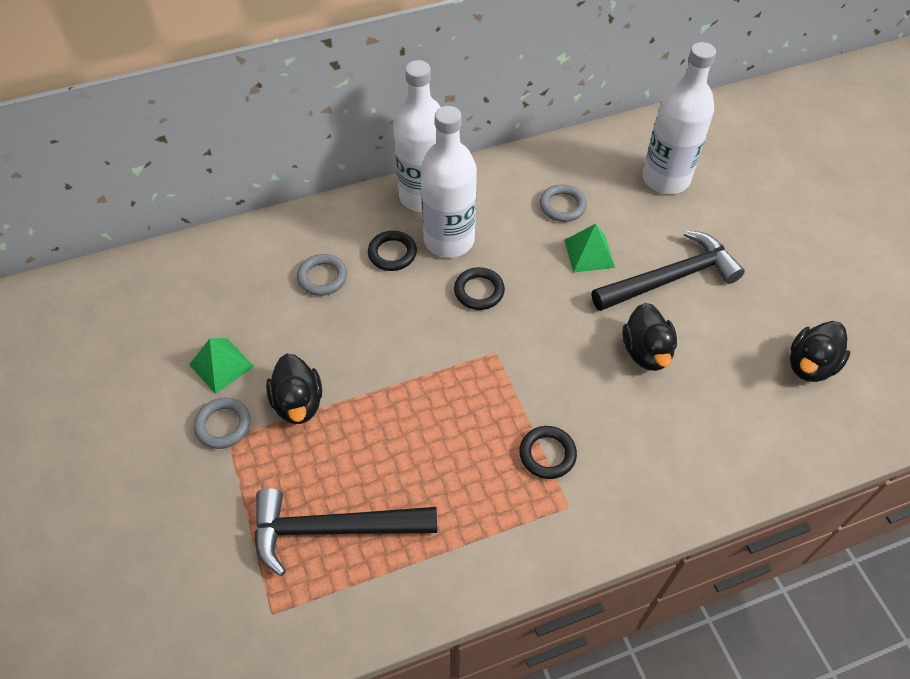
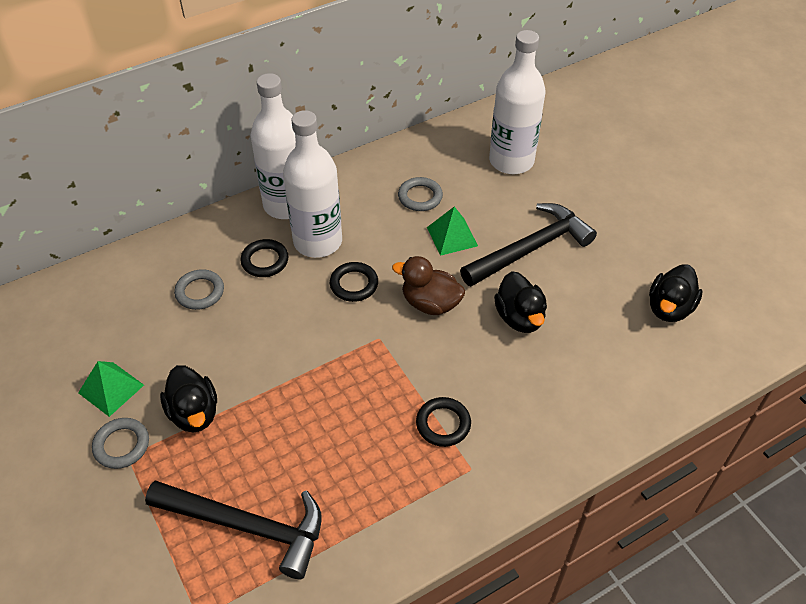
camera: 10 degrees left, 5 degrees down
(333, 529) = (247, 526): black hammer -> black hammer turned 150 degrees counterclockwise
(555, 323) = (430, 303): none -> brown duck

